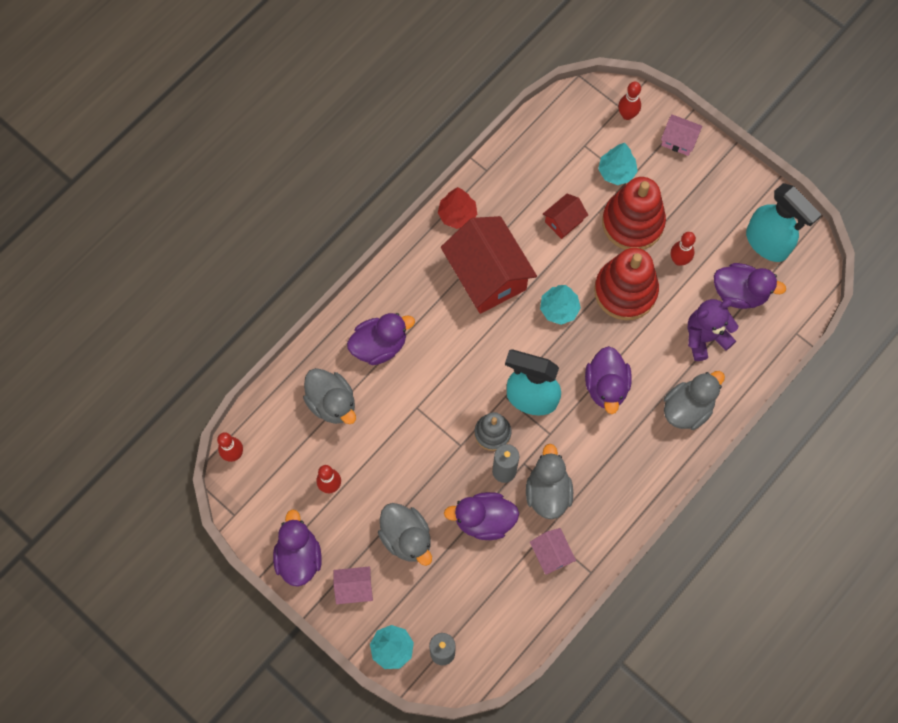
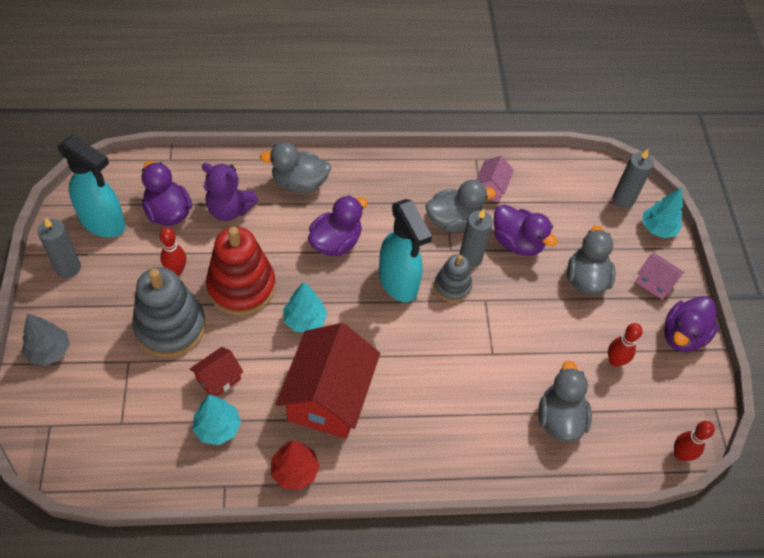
camera: 140 degrees left, 15 degrees down
(379, 345) = (476, 426): purple duck -> none
(548, 492) = (453, 220): grey duck -> grey duck turned 150 degrees counterclockwise
(563, 221) = (218, 379): red house -> red house turned 45 degrees counterclockwise
(616, 172) = (128, 376): turquoise tree -> turquoise tree (218, 427)
(627, 115) = (54, 413): red bowling pin -> none
(632, 222) = (170, 326): red stacking toy -> grey stacking toy
(678, 140) = (49, 351): pink house -> grey tree
(743, 195) = (68, 268): none -> grey candle
(767, 243) = (103, 223): turquoise spray bottle -> turquoise spray bottle turned 120 degrees clockwise

